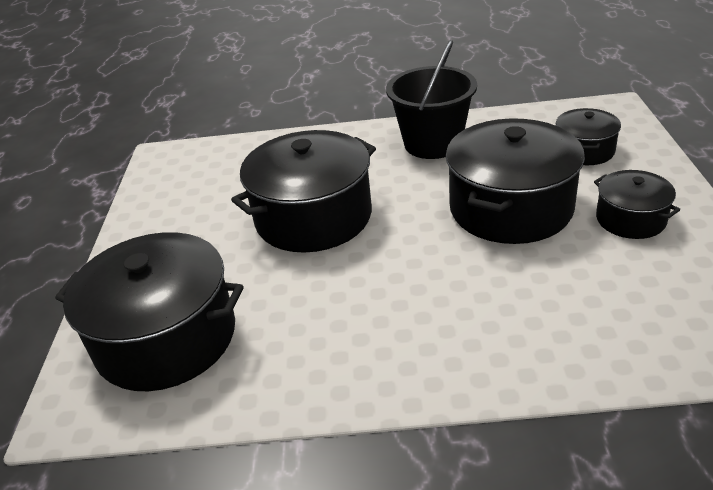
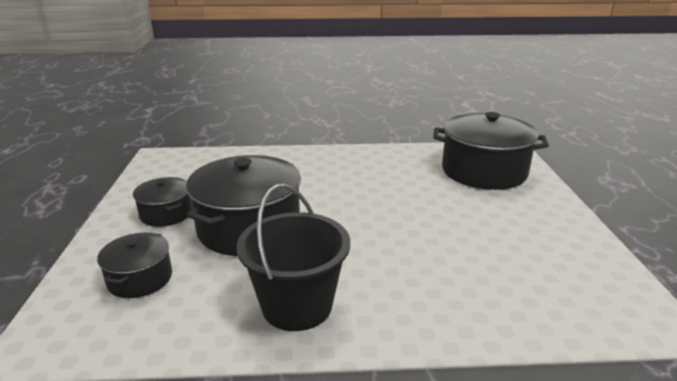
camera: 175 degrees right, 10 degrees down
(313, 217) = (418, 232): black pot -> none

